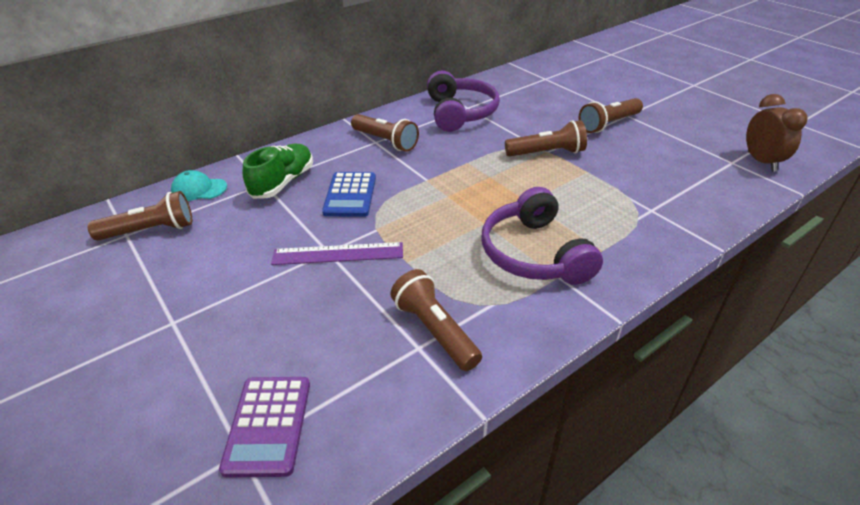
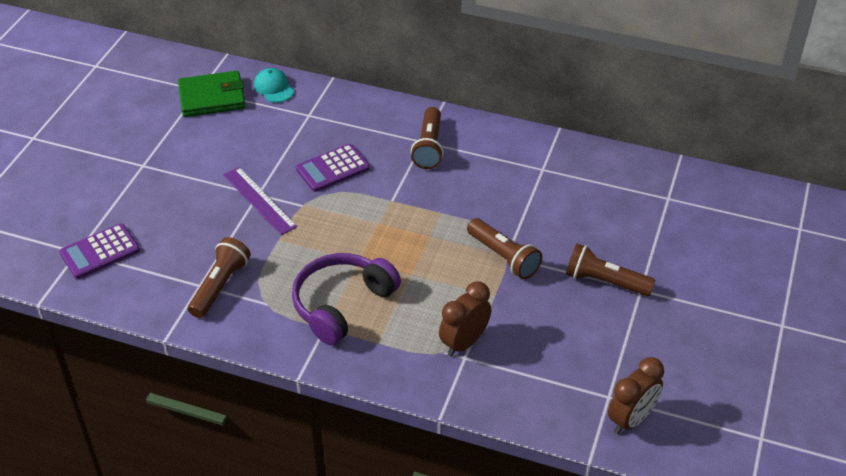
camera: 55 degrees right, 5 degrees up
(150, 231) = (212, 97): brown flashlight -> green wallet
(283, 183) = (318, 124): green shoe -> none
(350, 195) = (333, 169): blue calculator -> purple calculator
(460, 113) = (526, 169): purple headphones -> none
(633, 204) = (464, 343): none -> brown clock

